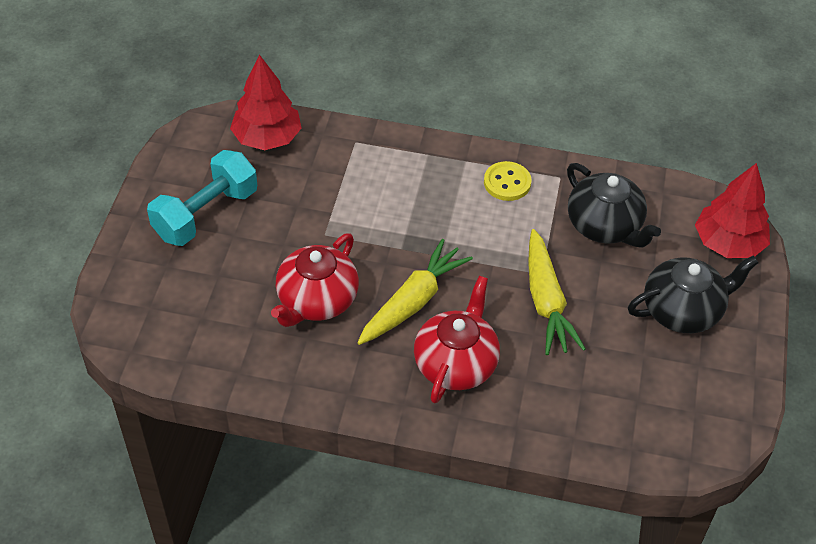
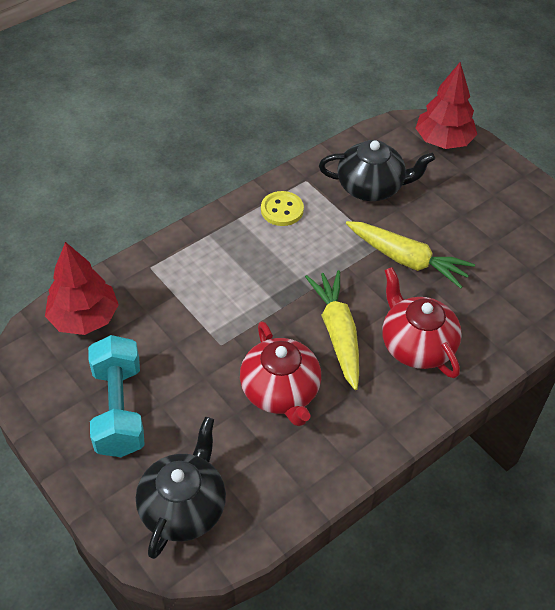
camera: 50 degrees left, 0 degrees up
(683, 310) = (477, 198): black teapot -> black teapot (184, 507)

